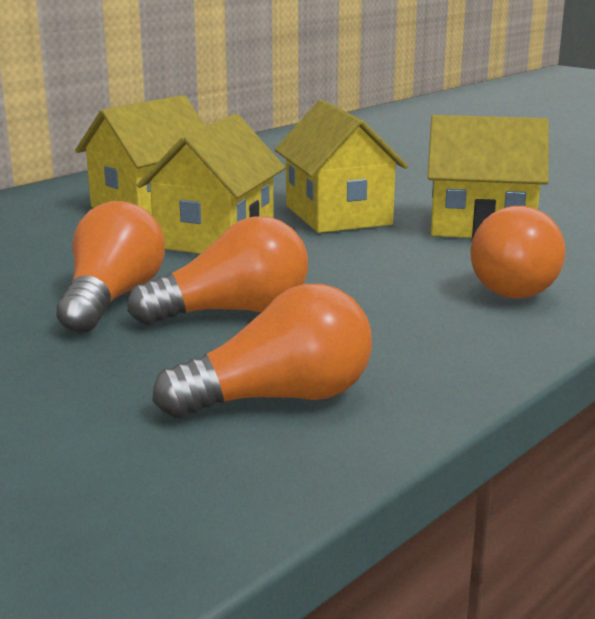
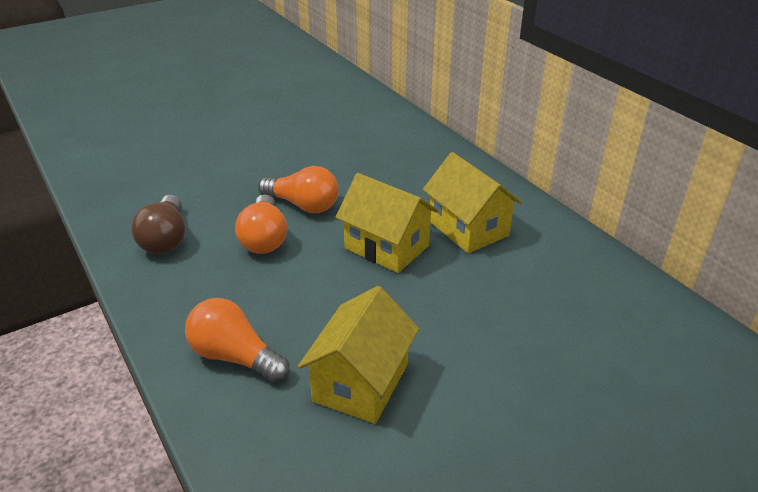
camera: 105 degrees right, 15 degrees up
(279, 398) = (166, 239): orange light bulb -> brown light bulb
(337, 215) = (416, 309): yellow house -> none

